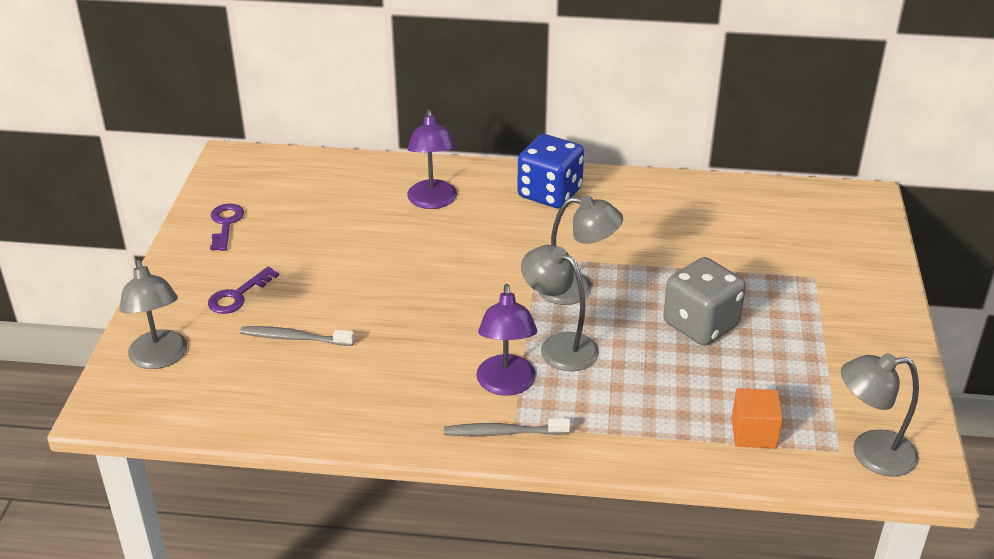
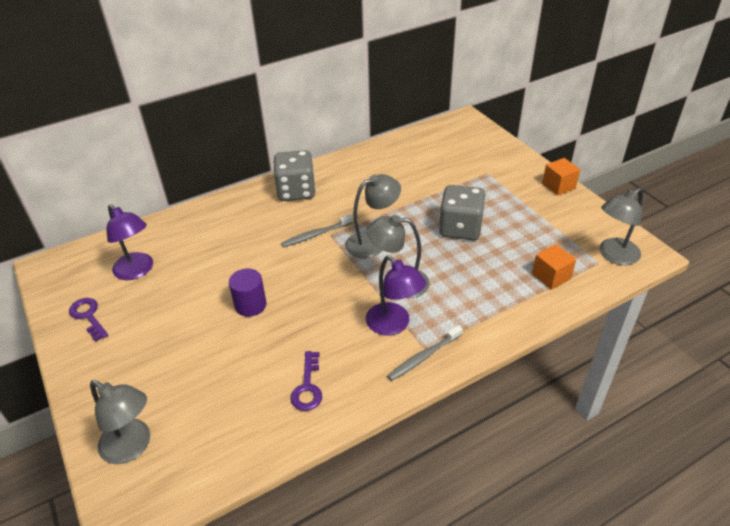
camera: 35 degrees left, 5 degrees up
(238, 295) = (150, 364): purple key -> purple key (308, 386)
(295, 338) = (224, 372): grey toothbrush -> grey toothbrush (316, 234)
(381, 289) = (250, 305): none -> purple cylinder
(432, 201) = (227, 230): purple lamp -> purple lamp (137, 271)
(549, 193) = (296, 191): blue dice -> grey dice
(898, 337) = (558, 186): none -> orange cube

